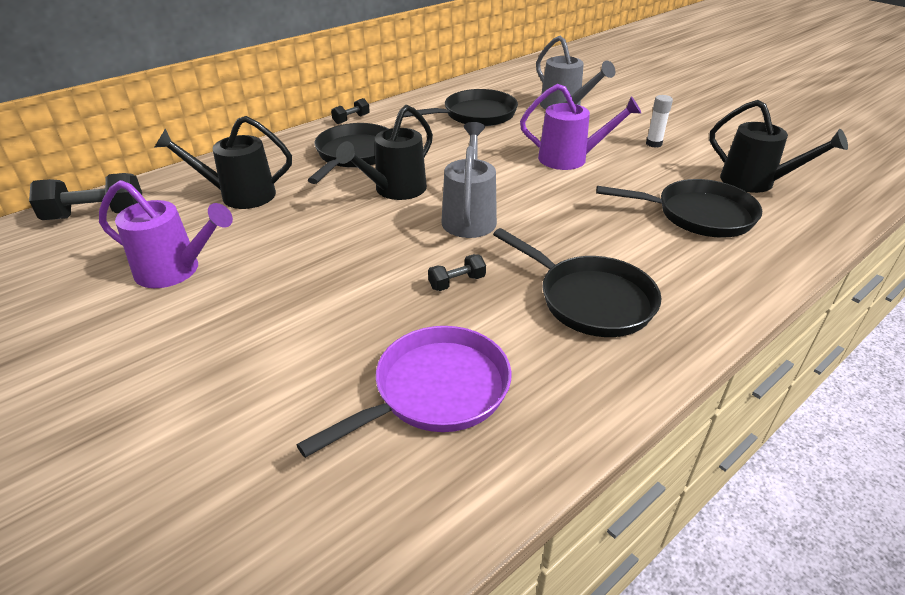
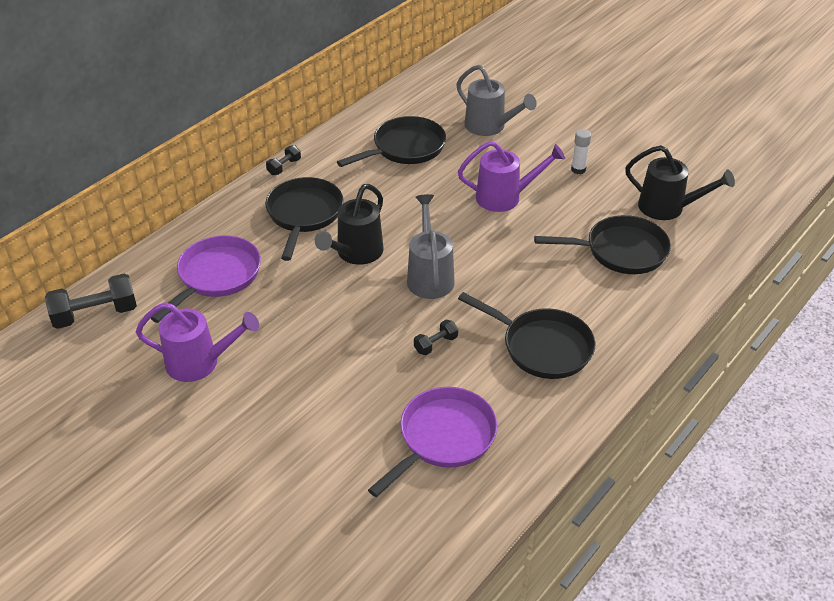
camera: 10 degrees left, 5 degrees up
(239, 195) = (216, 276): black watering can -> purple pan

